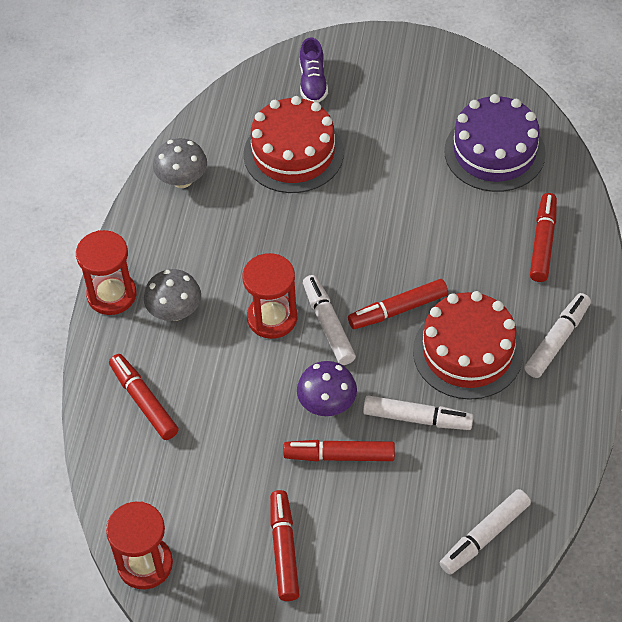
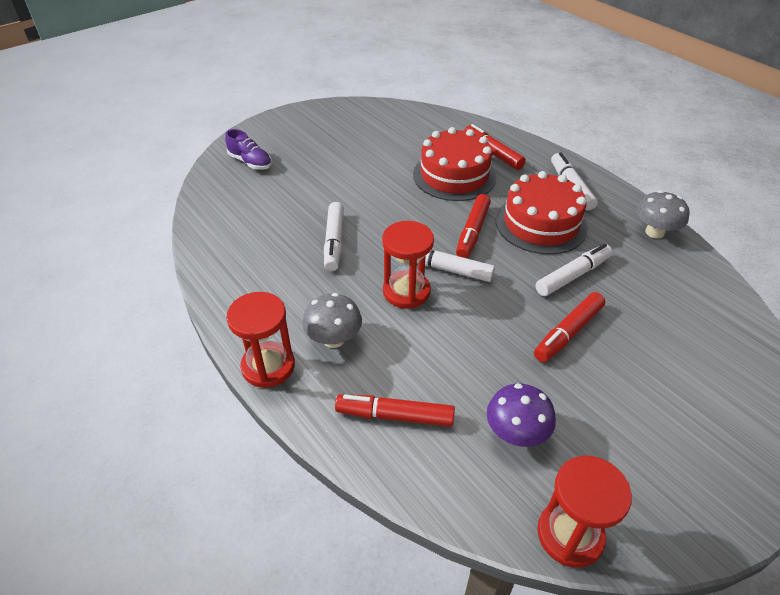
camera: 50 degrees left, 10 degrees down
(182, 180) = (228, 261): grey mushroom -> grey mushroom (654, 232)
(284, 549) = (632, 421): red marker -> none
(293, 153) = (288, 200): red cake -> red cake (454, 175)
(327, 404) = (514, 311): purple mushroom -> purple mushroom (516, 433)
(484, 536) = (705, 304): white marker -> white marker (334, 242)
(494, 152) = (405, 133): purple cake -> none

